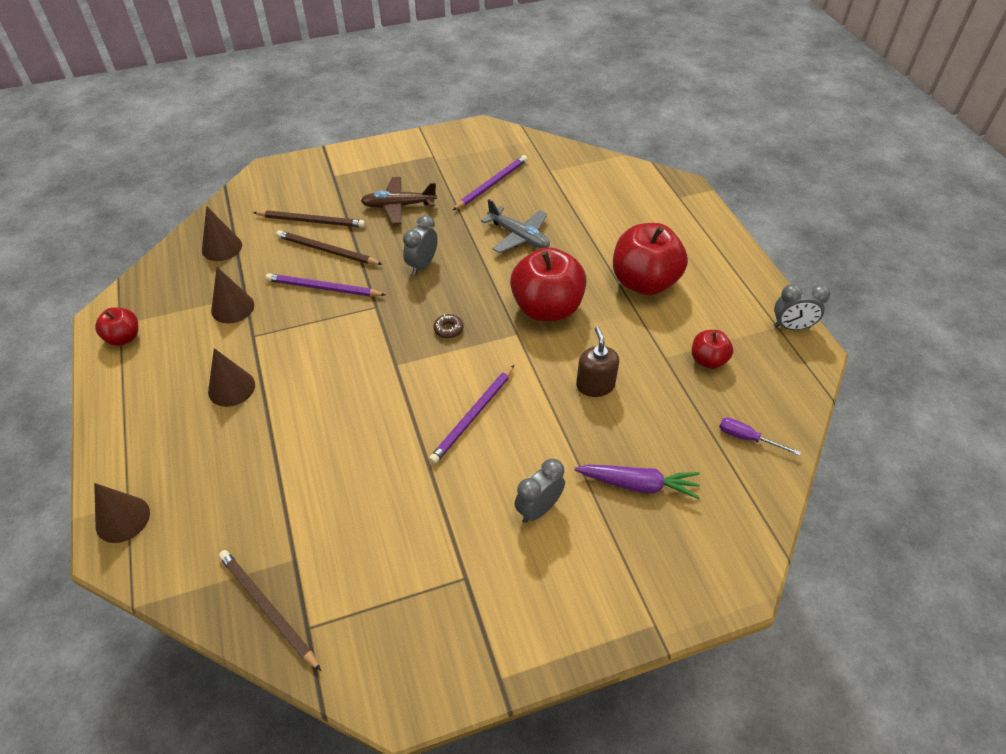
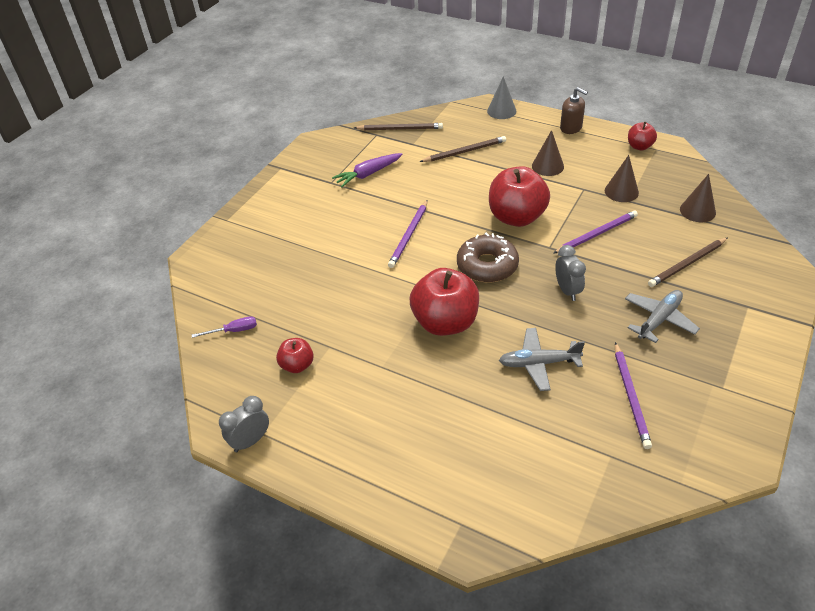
camera: 140 degrees right, 5 degrees down
(122, 519) = (501, 111): brown cone -> grey cone
(327, 250) = (639, 254): brown pencil -> brown pencil (465, 151)
(398, 206) = (659, 319): brown plane -> grey plane
(448, 329) = (487, 265): brown donut -> brown donut, size x2.45
(473, 416) = (409, 235): purple pencil -> purple pencil turned 150 degrees counterclockwise
(538, 509) = (325, 223): grey clock -> none
(595, 385) = (358, 297): brown soap dispenser -> brown soap dispenser (571, 128)
(638, 484) = (282, 265): purple carrot -> purple carrot (368, 174)
(644, 282) = (399, 396): red apple -> red apple (516, 217)

